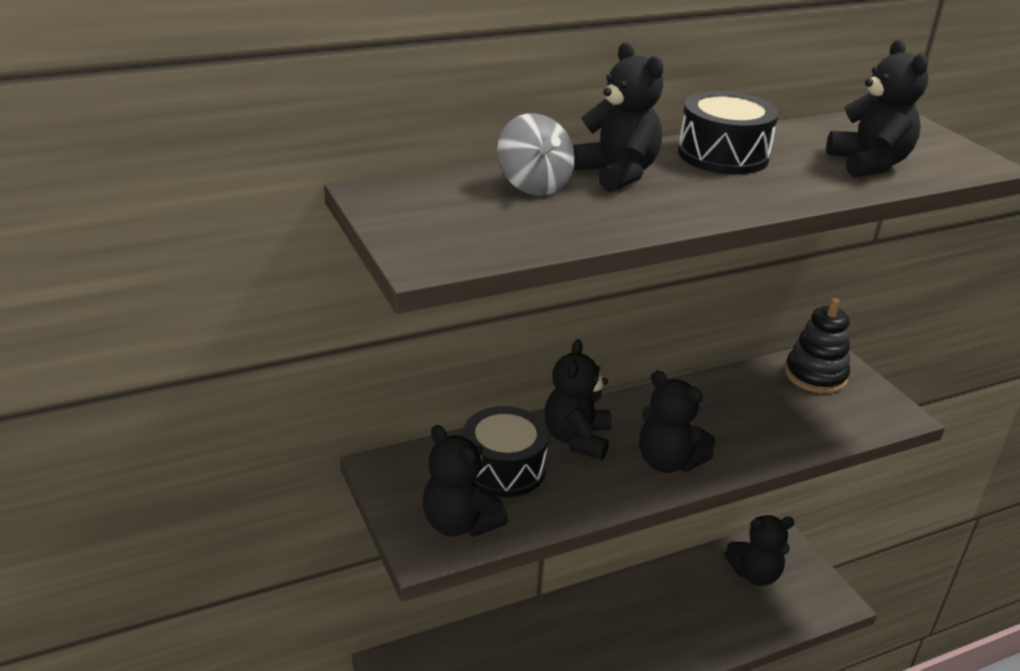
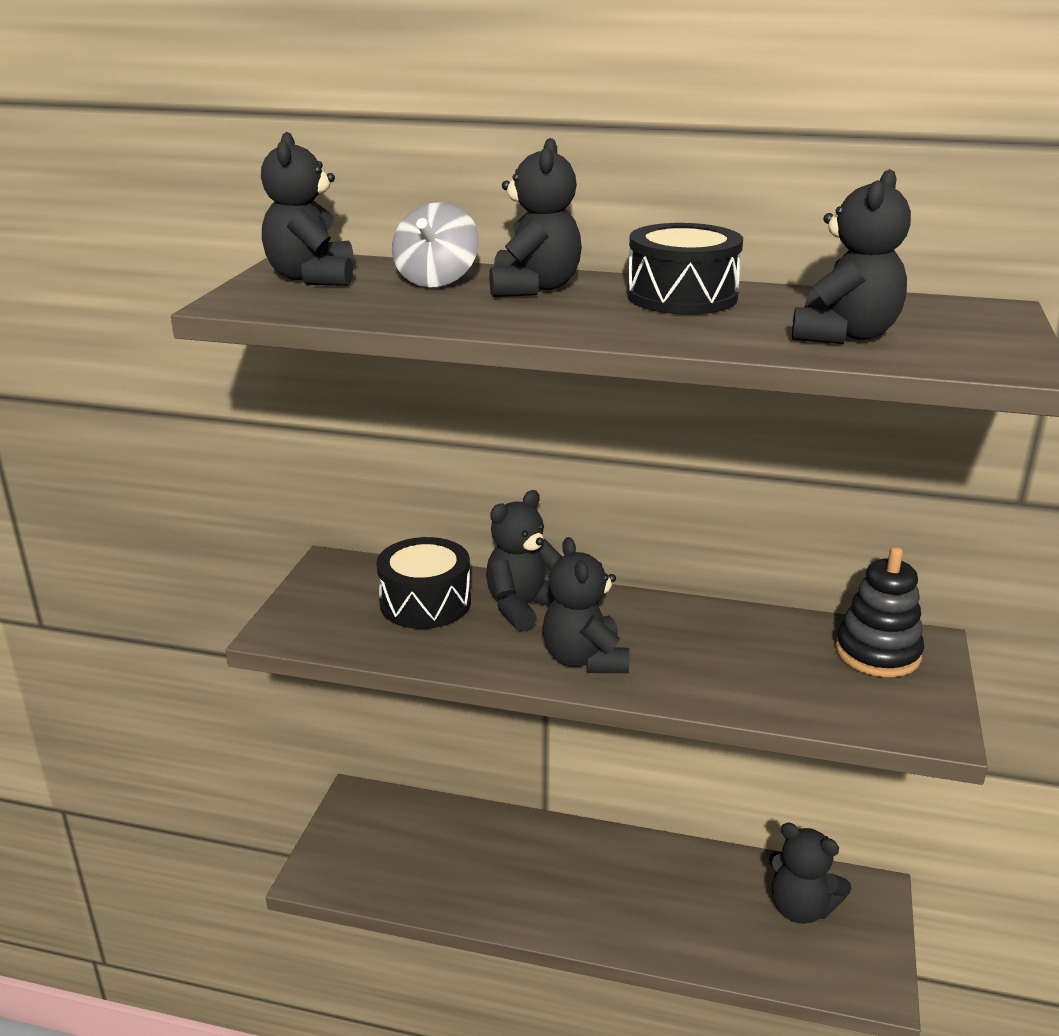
camera: 40 degrees right, 5 degrees down
(459, 523) = (331, 626): black teddy bear -> black teddy bear (312, 278)

